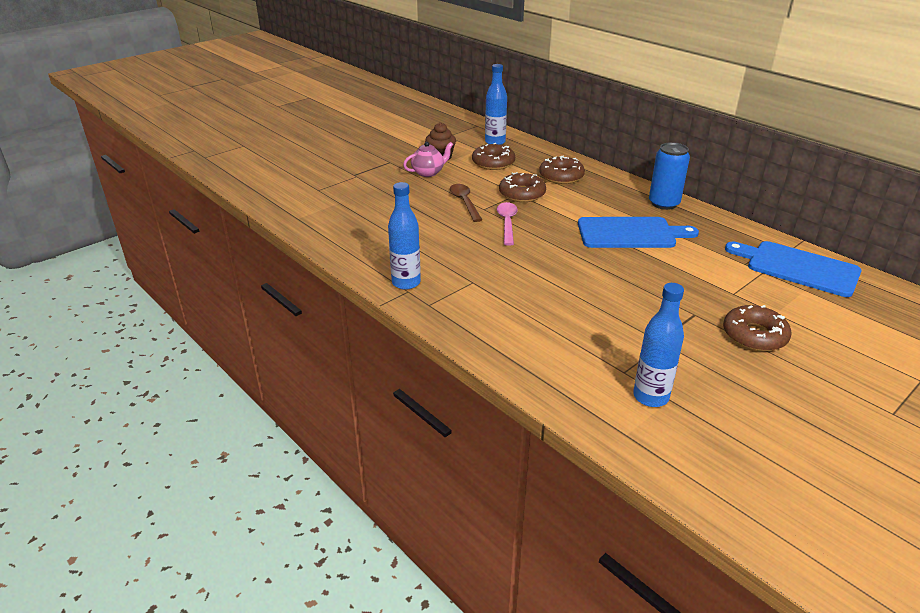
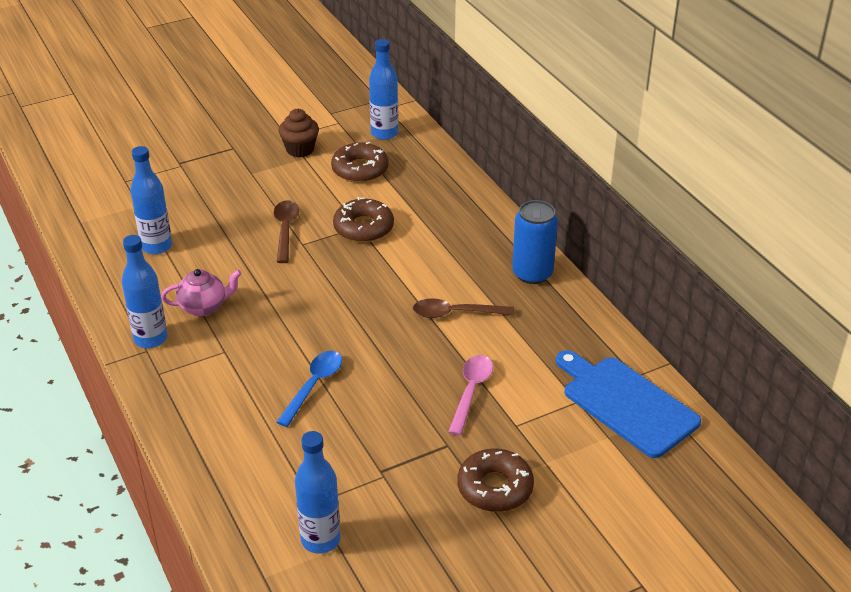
camera: 15 degrees right, 5 degrees up
(370, 225) = (156, 246): none -> blue bottle
(428, 173) = (270, 174): pink teapot -> pink teapot (204, 307)
(507, 223) = (316, 271): pink spoon -> pink spoon (471, 392)
(561, 176) = (432, 206): brown donut -> none
(561, 293) = (313, 386): none -> blue spoon
(630, 233) = (455, 313): blue cutting board -> brown spoon

